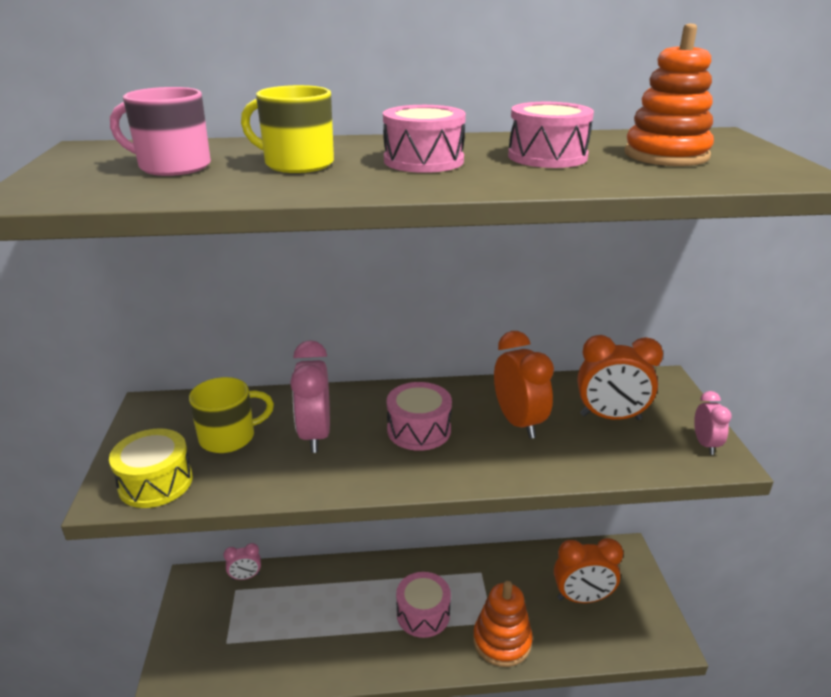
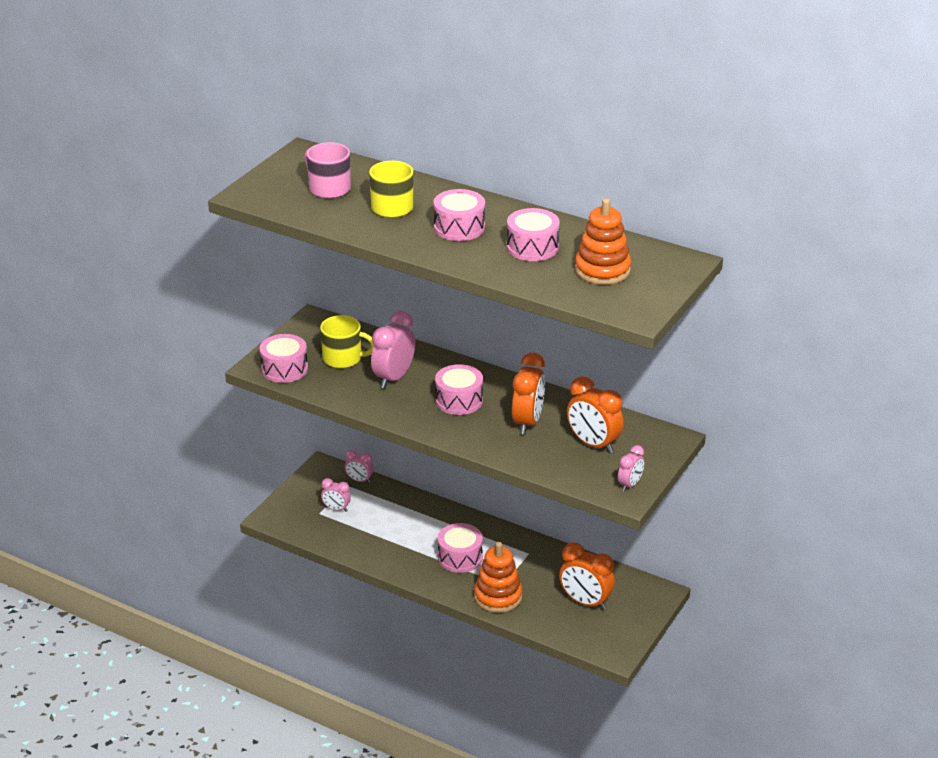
camera: 35 degrees right, 5 degrees up
(156, 482) = (284, 369): yellow drum -> pink drum
(244, 626) = (336, 509): none -> pink clock

